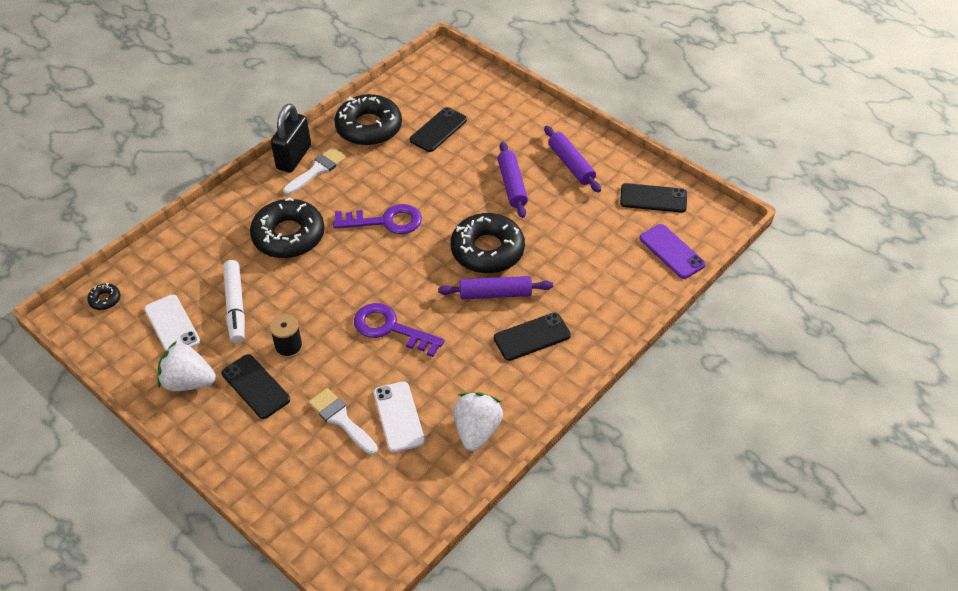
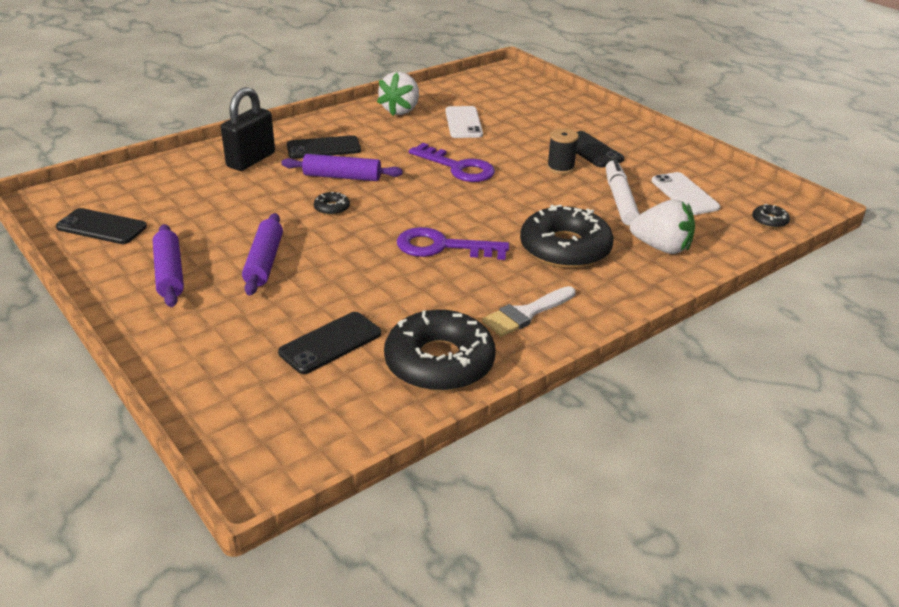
camera: 170 degrees left, 15 degrees down
(188, 382) = (654, 159): white strawberry -> white strawberry (661, 247)
(294, 157) = (561, 335): black padlock -> black padlock (251, 160)
(341, 419) = (513, 126): white brush -> none
(487, 250) = (332, 208): black donut -> black donut, size x0.41
(671, 251) = (132, 183): purple phone -> none

